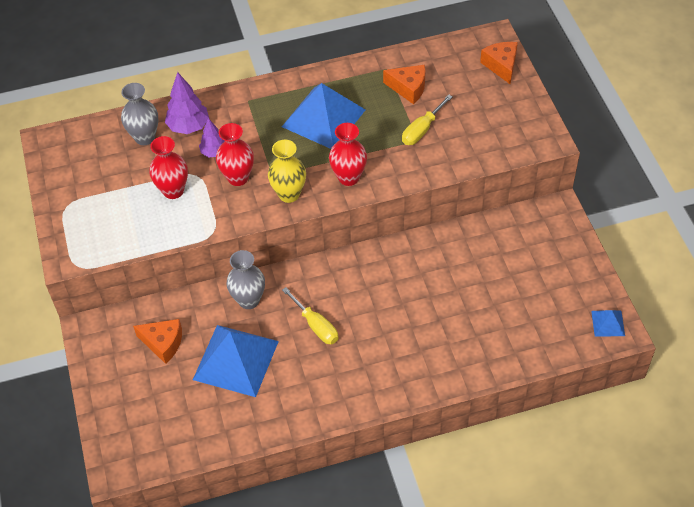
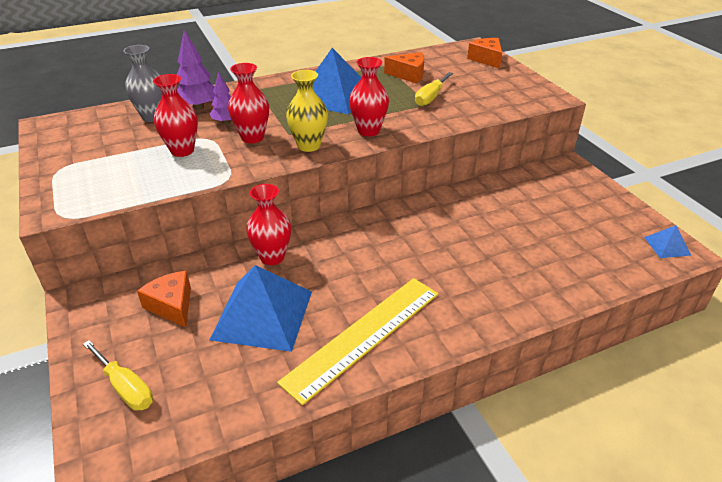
camera: 10 degrees left, 15 degrees down
(163, 343) = (172, 305): orange cheese -> orange cheese turned 135 degrees counterclockwise
(249, 300) = (272, 257): grey vase -> red vase
(314, 389) = (363, 336): none -> yellow ruler
(316, 326) = (353, 274): yellow screwdriver -> yellow screwdriver (125, 388)

